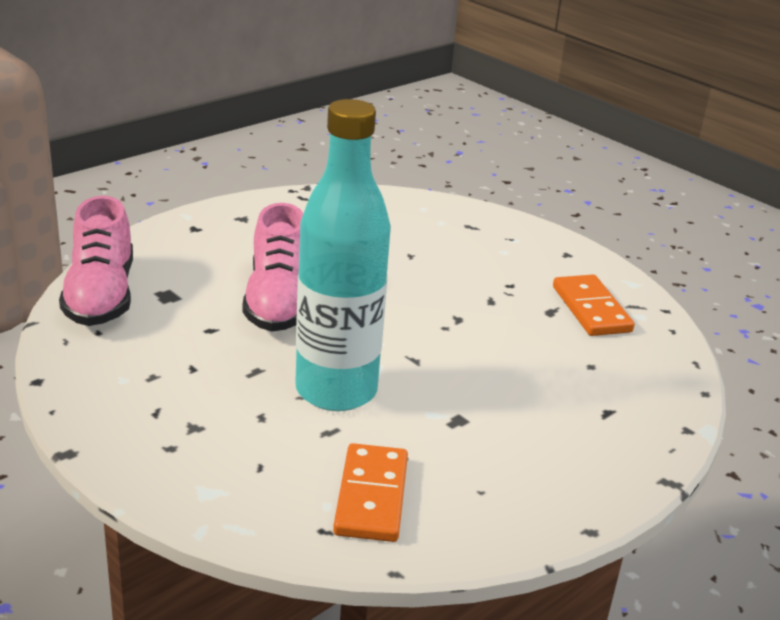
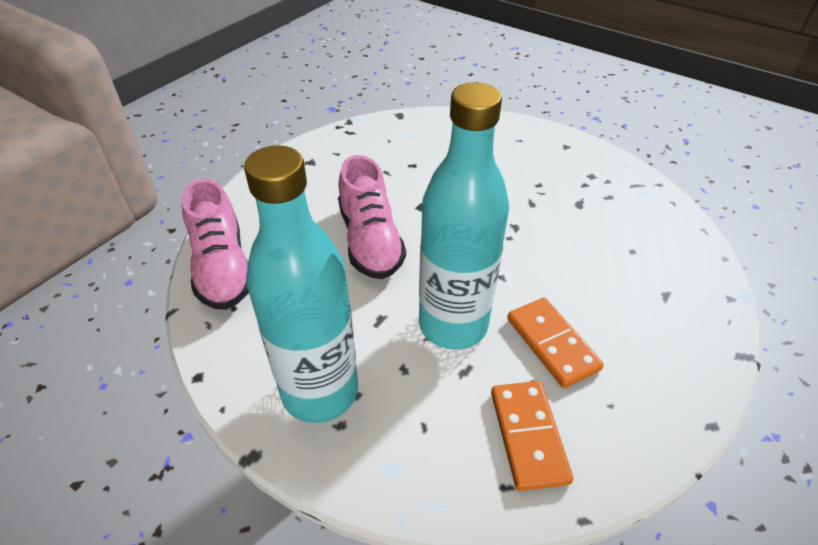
camera: 10 degrees left, 15 degrees up
(161, 417) = (320, 391): none -> turquoise bottle
(591, 309) = (607, 195): orange domino -> orange domino (552, 344)

